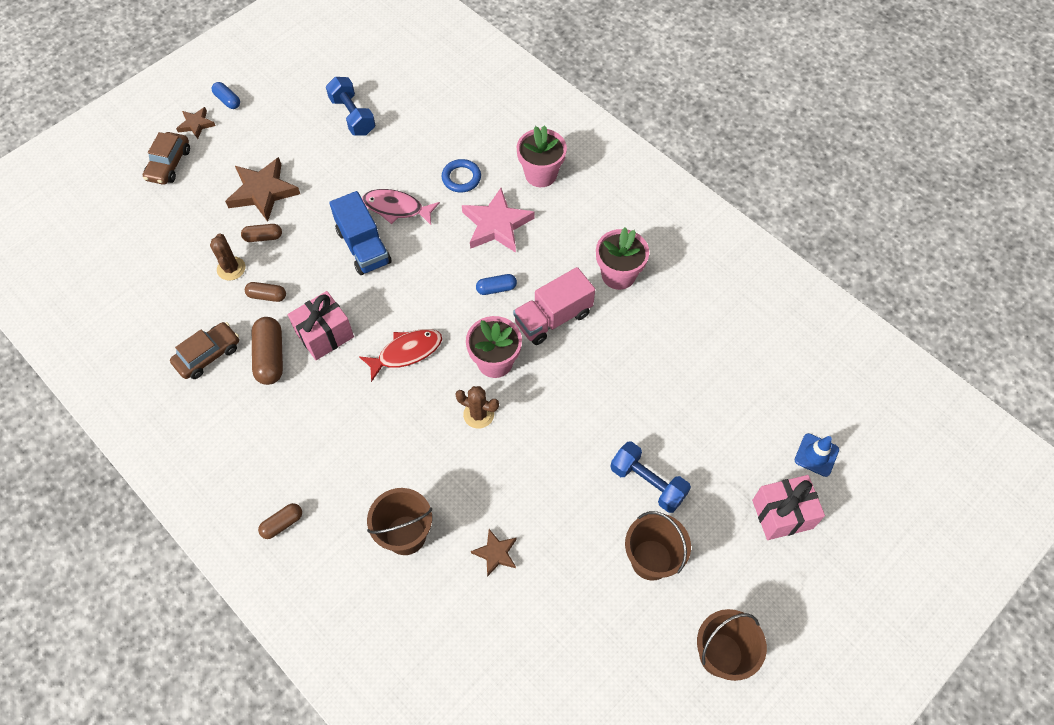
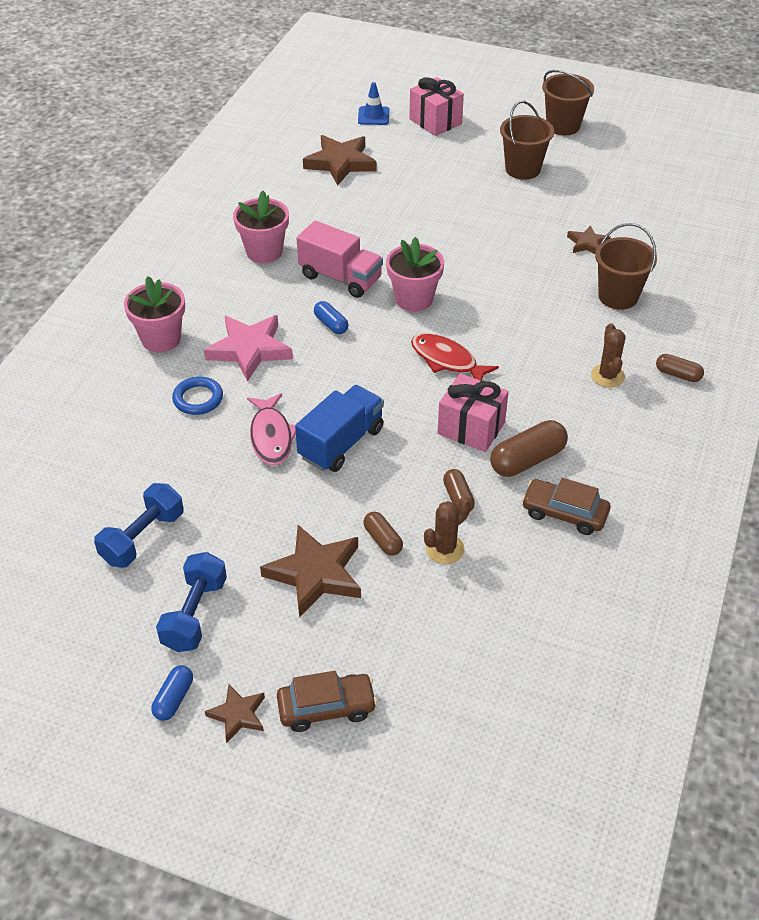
camera: 115 degrees left, 15 degrees down
(478, 414) = (475, 292): brown cactus -> brown cactus (607, 376)
(648, 482) = (462, 185): blue dumbbell -> blue dumbbell (194, 614)
(735, 387) = (340, 163): none -> brown star

